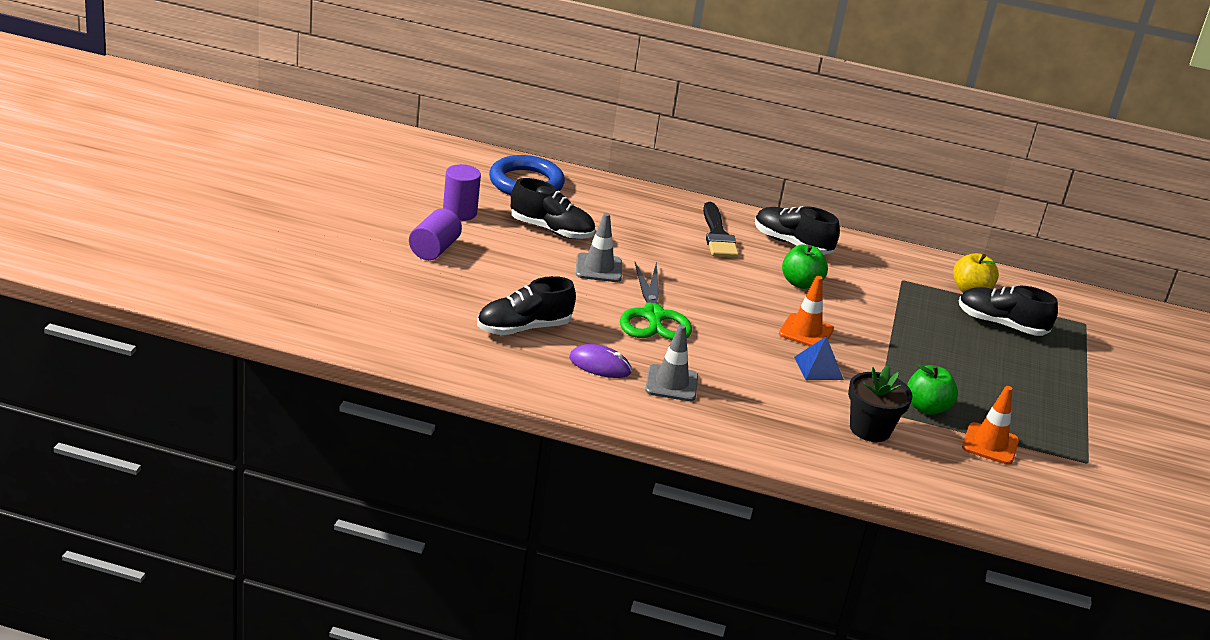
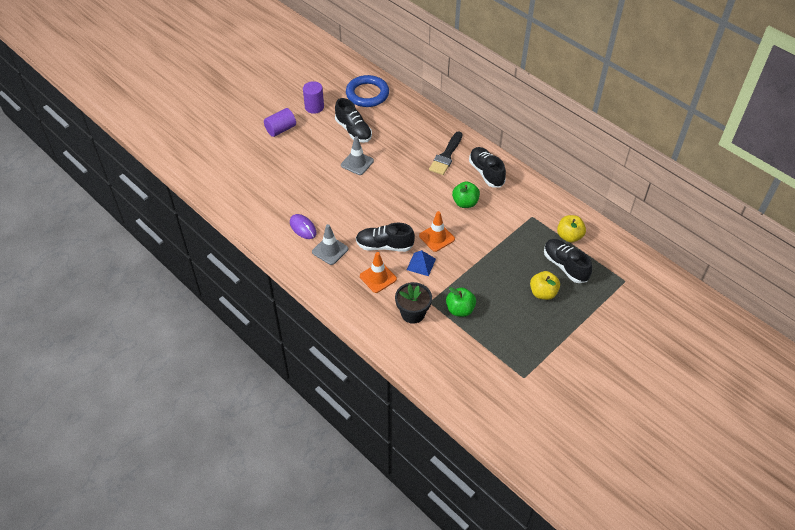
camera: 35 degrees right, 20 degrees up
(523, 328) = (284, 193): black shoe -> black shoe (384, 246)
(653, 316) = (359, 203): green scissors -> none
(990, 444) = (474, 346): orange traffic cone -> orange traffic cone (378, 277)
(1007, 361) = (543, 293): none -> yellow apple

